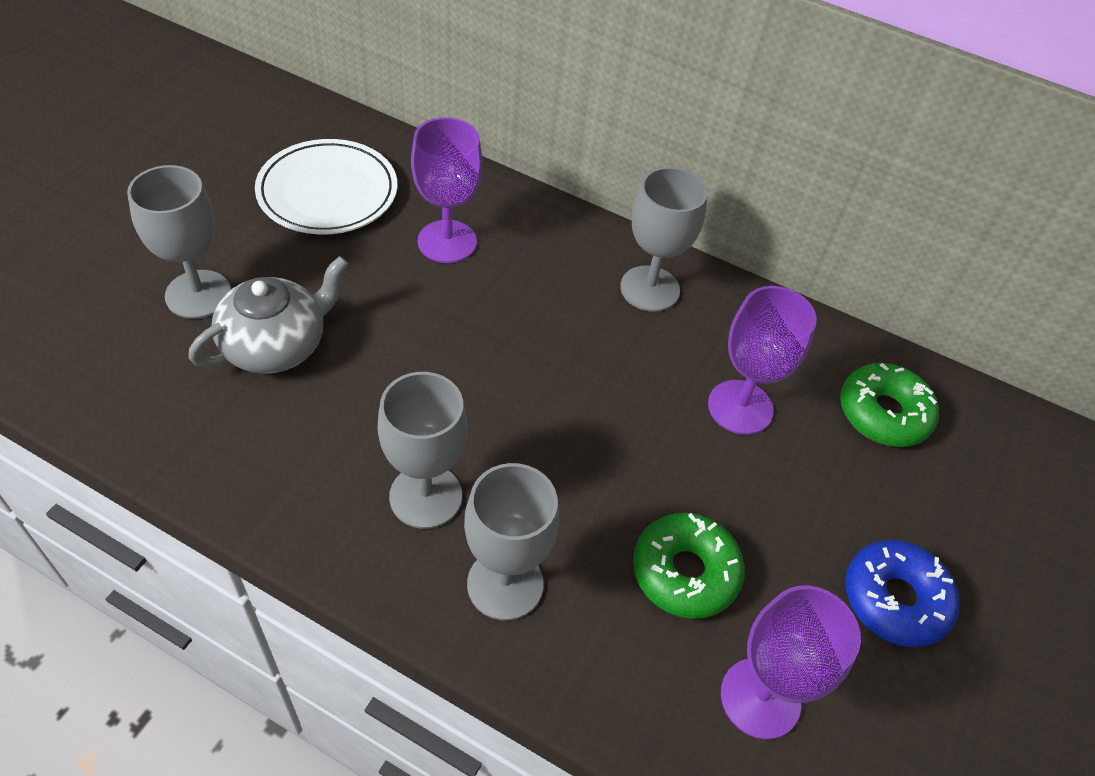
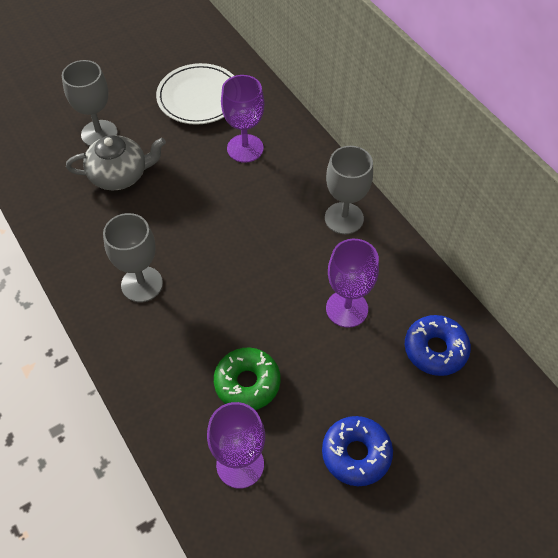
camera: 35 degrees right, 5 degrees up
(505, 584) = (151, 345): grey goblet -> none
(883, 413) = (435, 349): green donut -> blue donut

